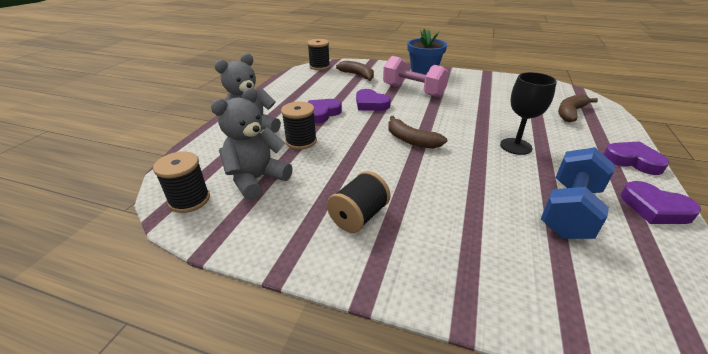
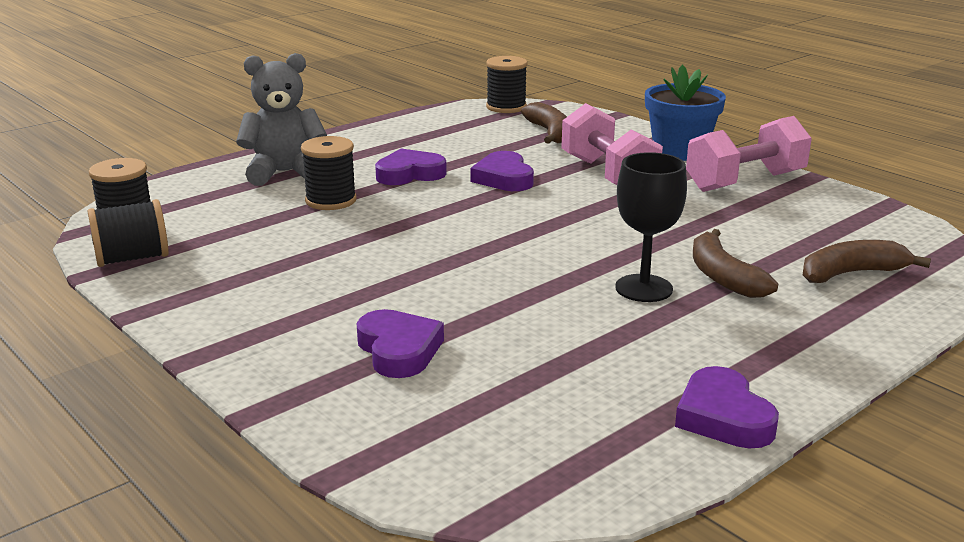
camera: 30 degrees right, 10 degrees down
(256, 179) = (221, 226): grey teddy bear -> none
(359, 217) = (285, 295): black spool -> black spool (132, 258)
(411, 140) = (487, 238): brown banana -> brown banana (723, 277)
(469, 80) = (745, 182): none -> pink dumbbell
(569, 210) = (576, 376): blue dumbbell -> none
(632, 161) = (821, 361): purple heart -> purple heart (399, 350)

